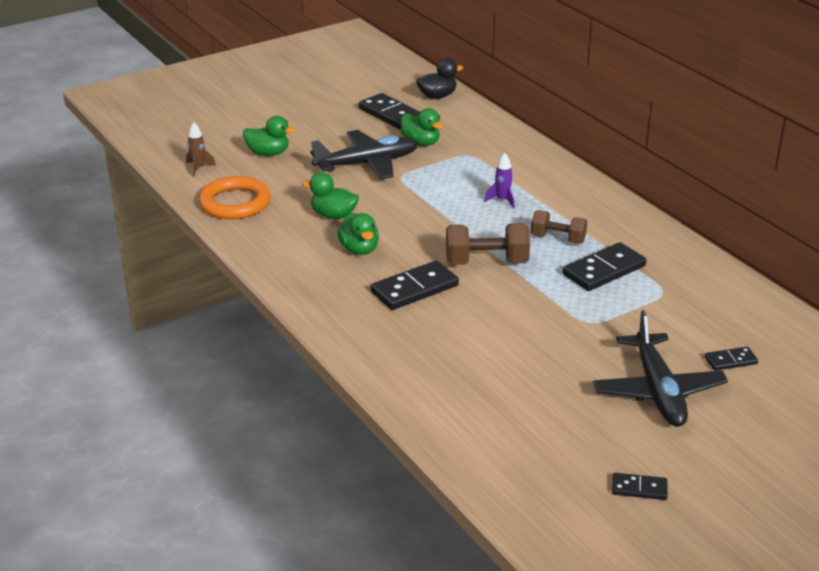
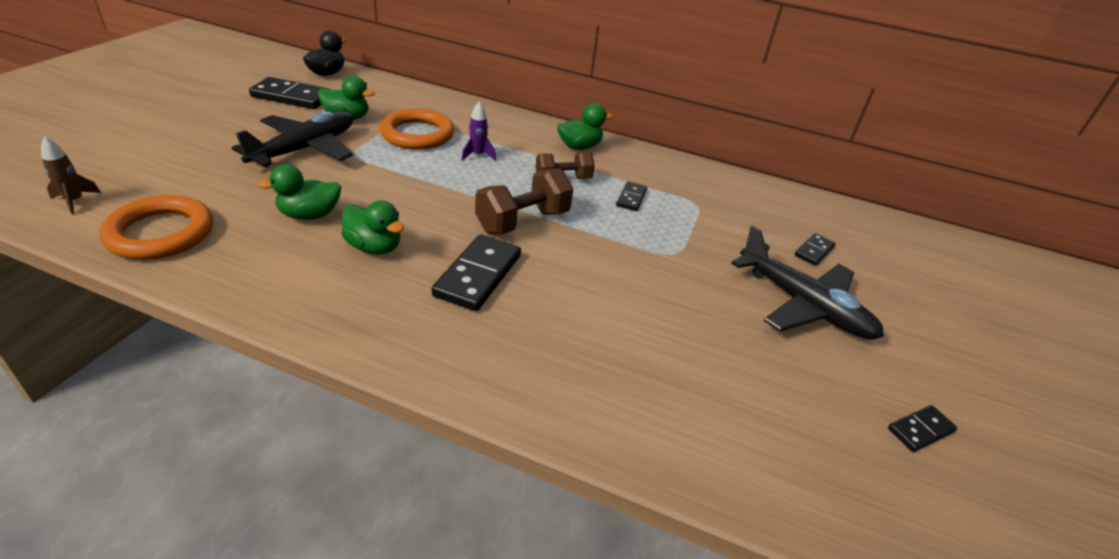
camera: 40 degrees left, 5 degrees up
(268, 153) = (169, 162): green duck -> green duck (579, 147)
(467, 170) = (417, 134): none -> orange ring
(604, 270) = (631, 198): black domino -> black domino, size x0.54

